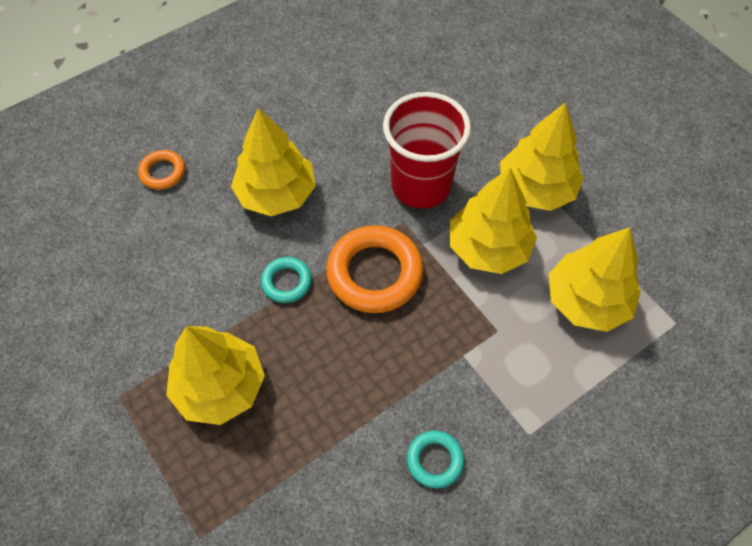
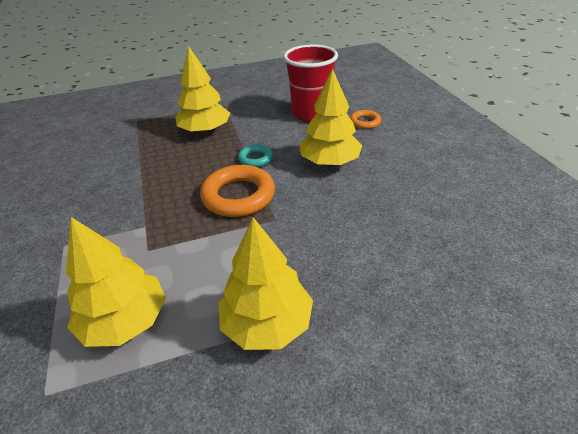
camera: 110 degrees right, 20 degrees down
(421, 186) = (307, 237): red cup -> red cup (311, 114)
(435, 460) = (93, 198): turquoise ring -> none
(488, 247) = (222, 265): yellow tree -> none

